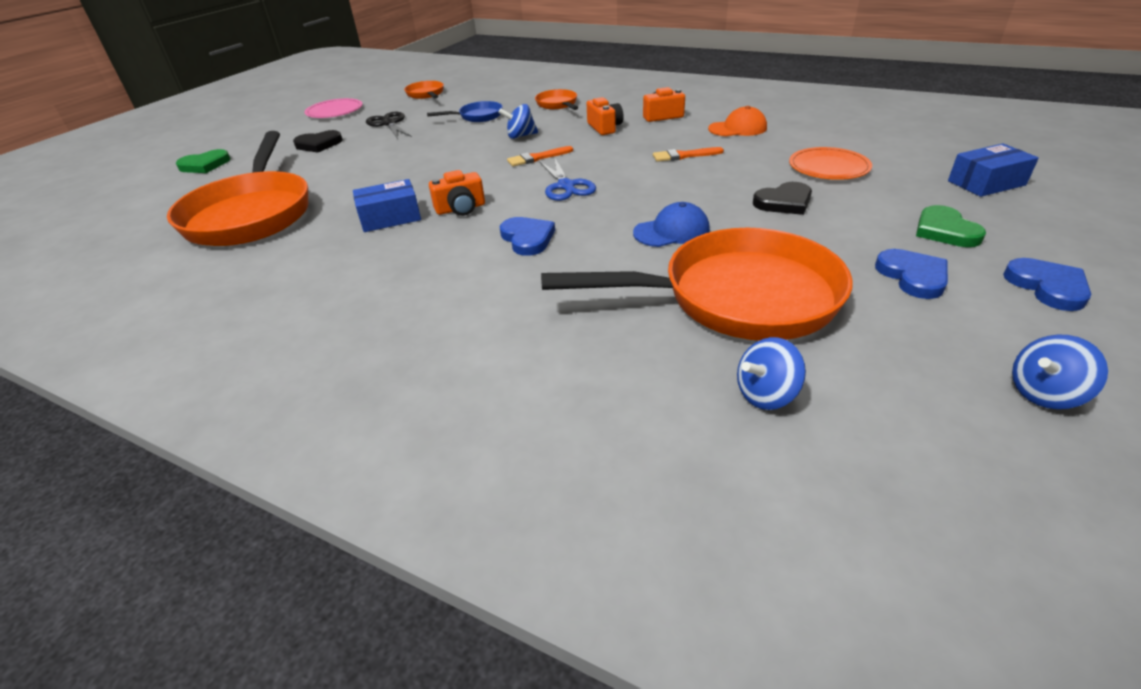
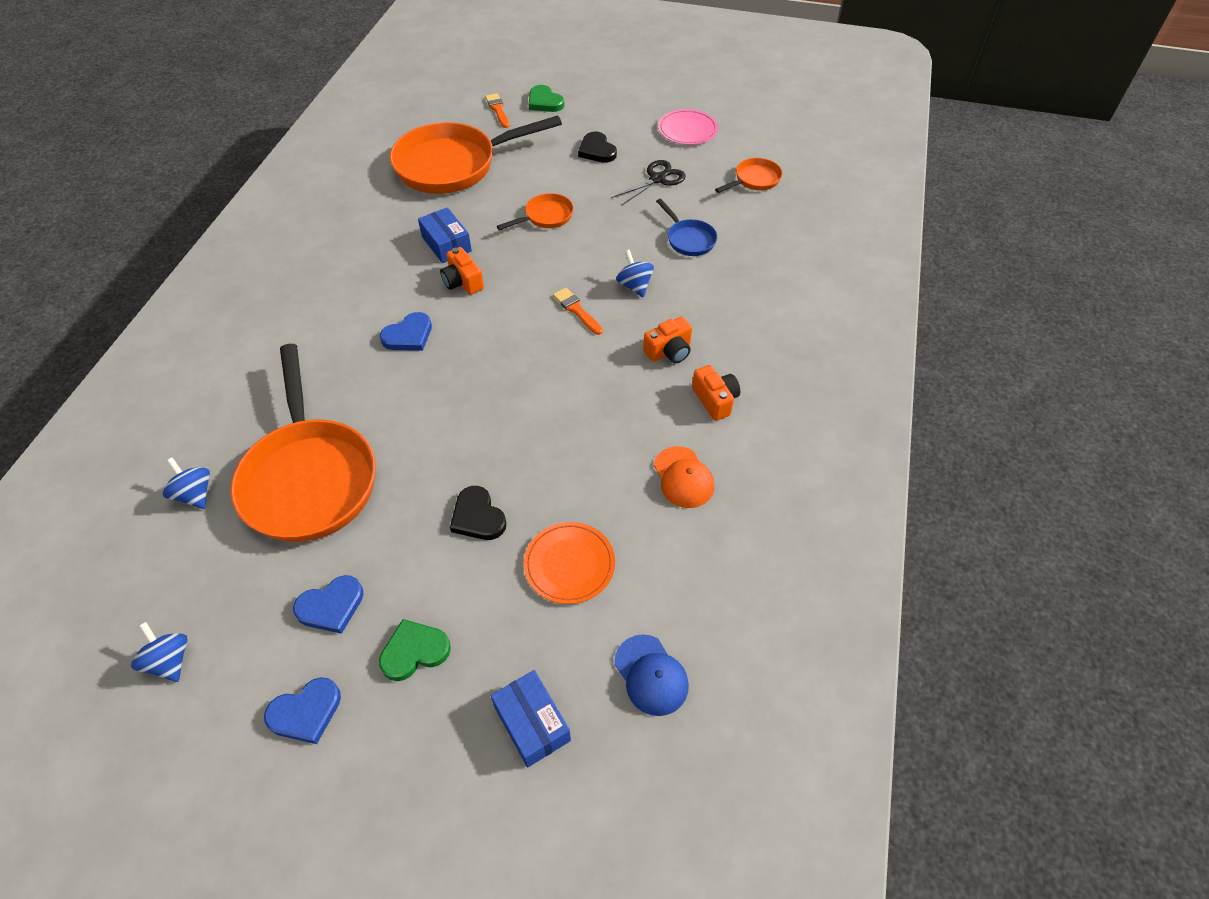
camera: 75 degrees right, 15 degrees up
(558, 104) = (740, 298): orange pan -> orange pan (545, 217)
(566, 186) = (510, 343): blue scissors -> none
(671, 231) = (419, 430): blue cap -> blue cap (651, 675)
(684, 156) = (592, 429): orange brush -> orange brush (498, 110)

